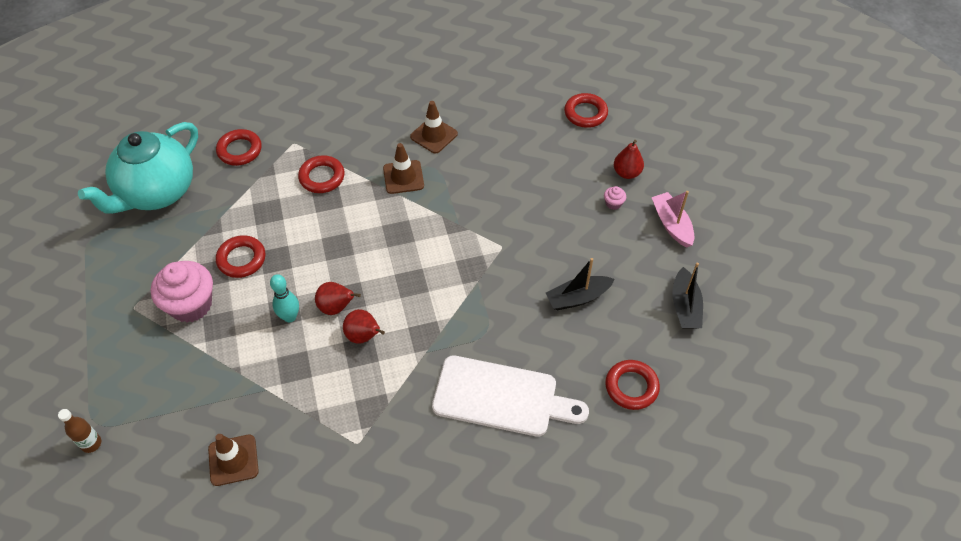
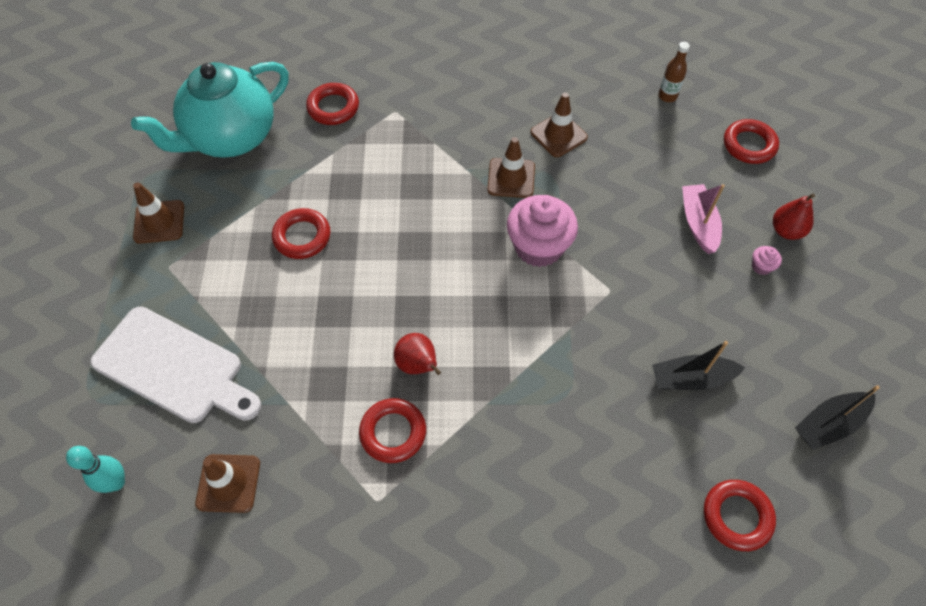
camera: 15 degrees right, 5 degrees up
(91, 443) = (78, 420): brown bottle -> brown bottle (667, 96)
(114, 274) = (159, 222): none -> brown traffic cone
(191, 305) = (232, 278): pink cupcake -> pink cupcake (538, 247)
(290, 317) = (338, 320): turquoise bowling pin -> turquoise bowling pin (116, 482)
(322, 177) = (417, 158): red ring -> red ring (393, 432)
(336, 307) = (395, 321): red pear -> none
(501, 397) = (567, 487): white cutting board -> white cutting board (173, 368)
(671, 224) = (832, 310): pink boat -> pink boat (698, 223)
(685, 306) = (829, 424): black boat -> black boat turned 45 degrees clockwise

